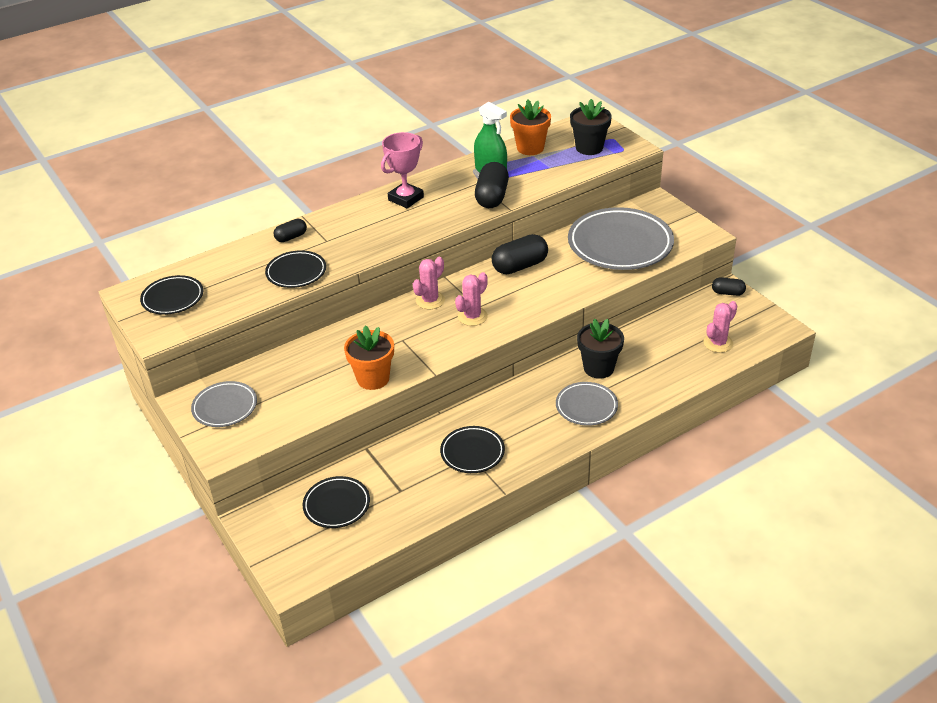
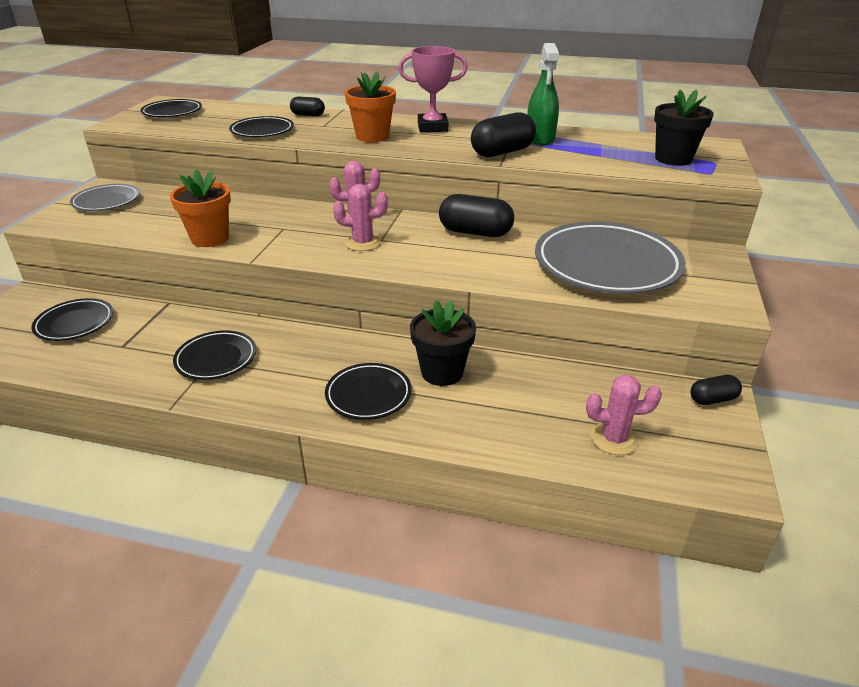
camera: 45 degrees right, 5 degrees down
(530, 148) = (610, 139): orange flower pot -> orange flower pot (372, 136)
(586, 406) = (368, 395): grey plate -> black plate
(727, 293) = (712, 399): black capsule -> black capsule turned 75 degrees counterclockwise

